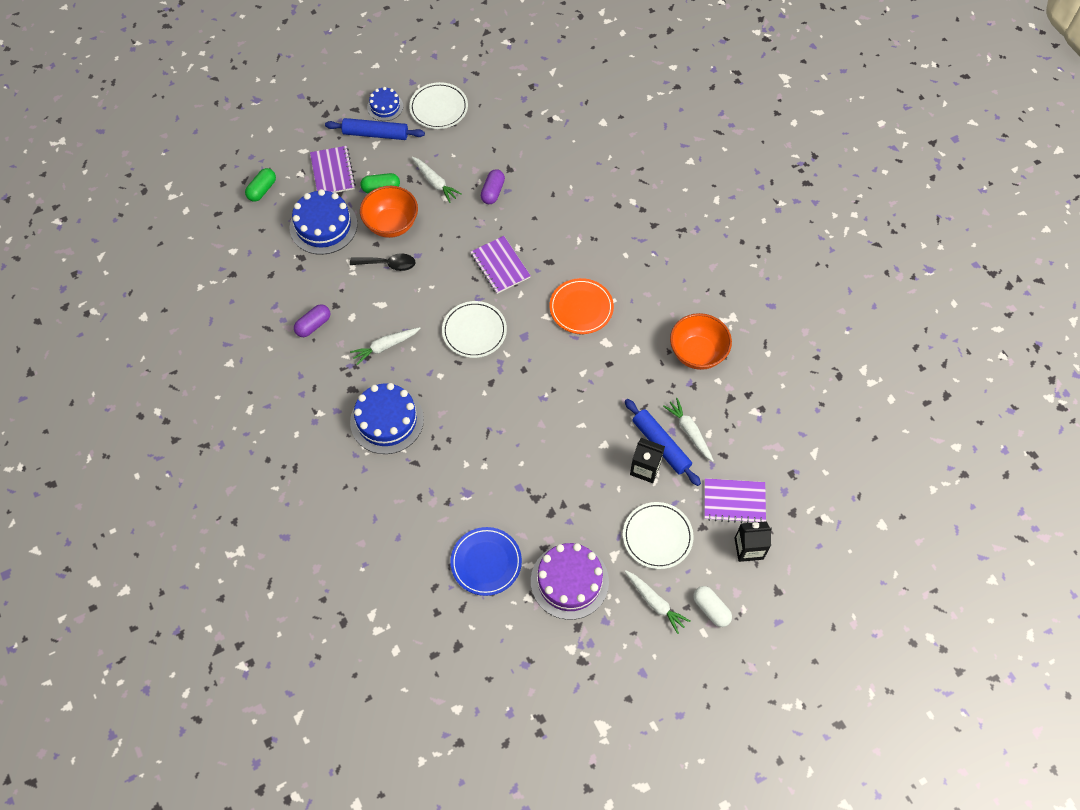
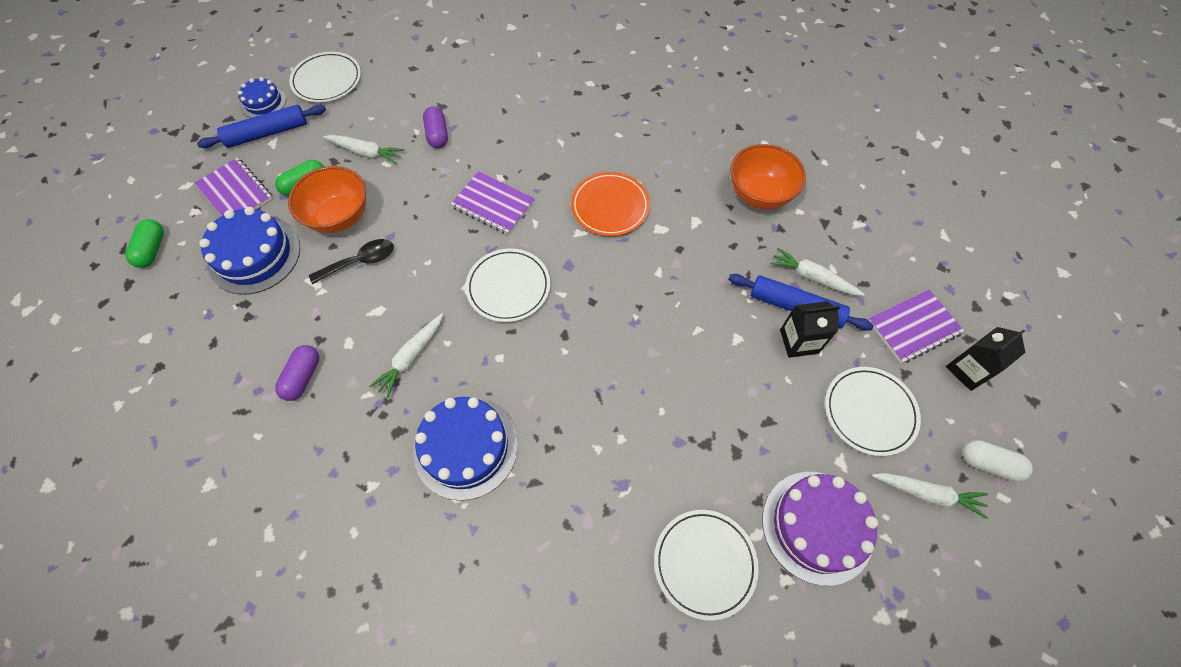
camera: 30 degrees left, 0 degrees up
(486, 562) = (704, 563): blue plate -> white plate

